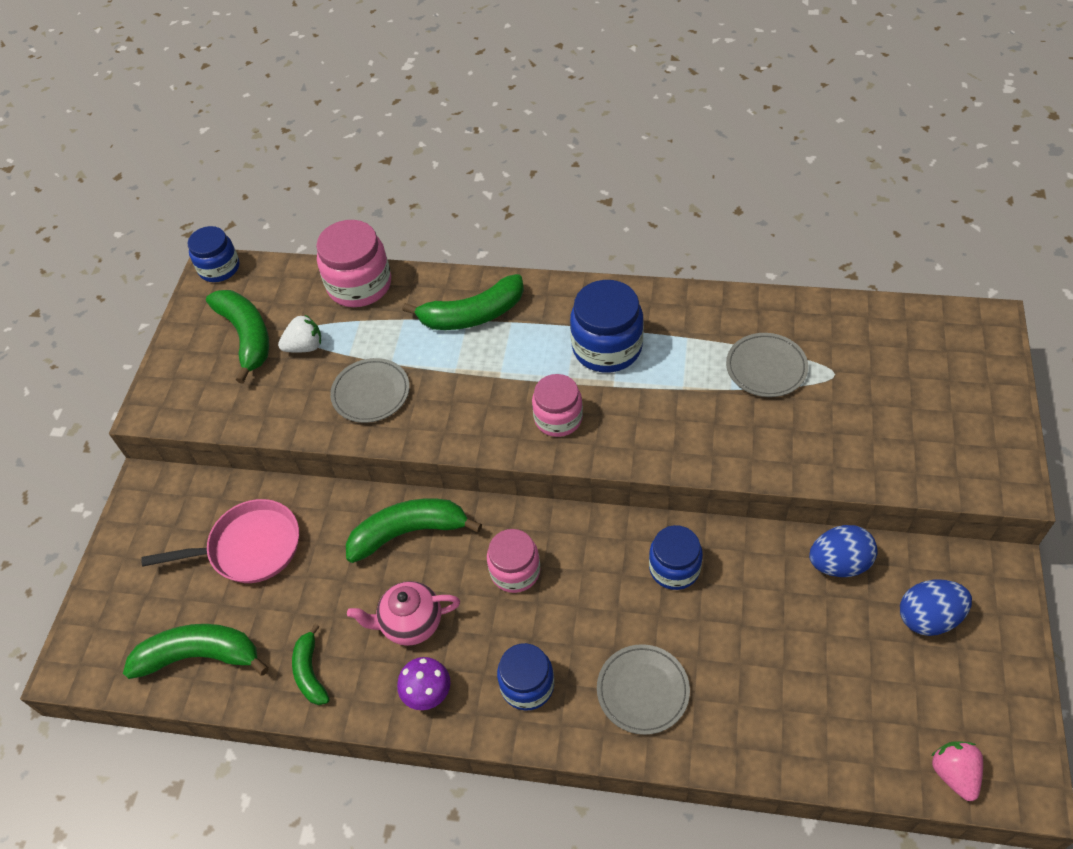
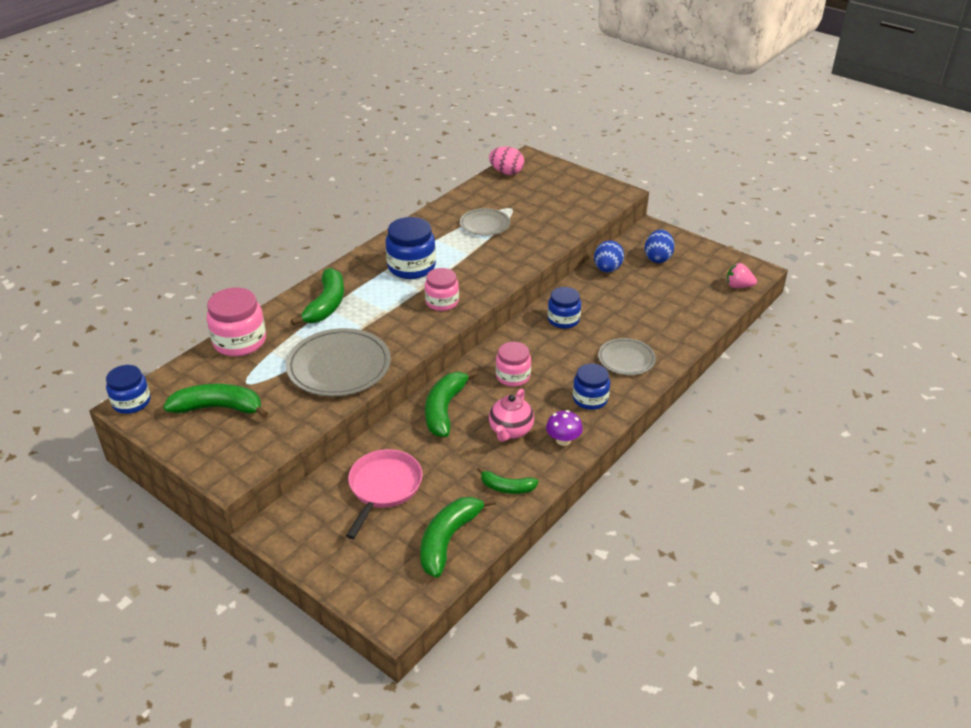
camera: 65 degrees left, 15 degrees down
(305, 346) = (263, 383): white strawberry -> none
(371, 393) = (339, 366): grey plate -> grey plate, size x1.70
(921, 320) = (506, 172): none -> pink egg

